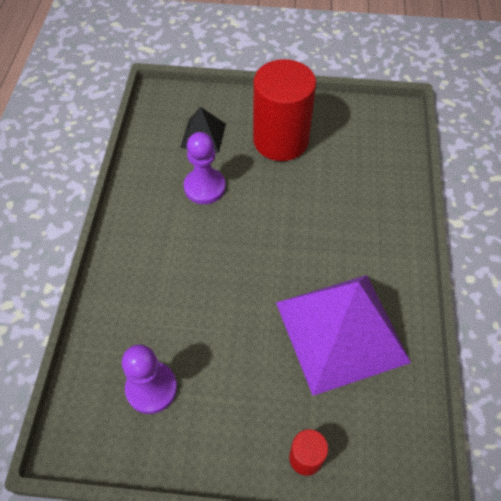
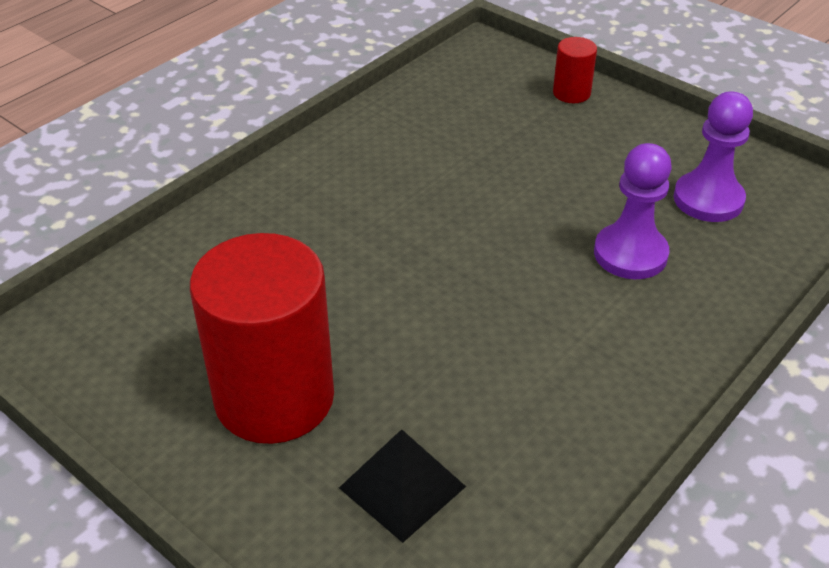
camera: 145 degrees left, 15 degrees down
(204, 187) = (475, 388): purple pawn -> purple pawn (630, 254)
(341, 332) = (443, 149): purple pyramid -> none

